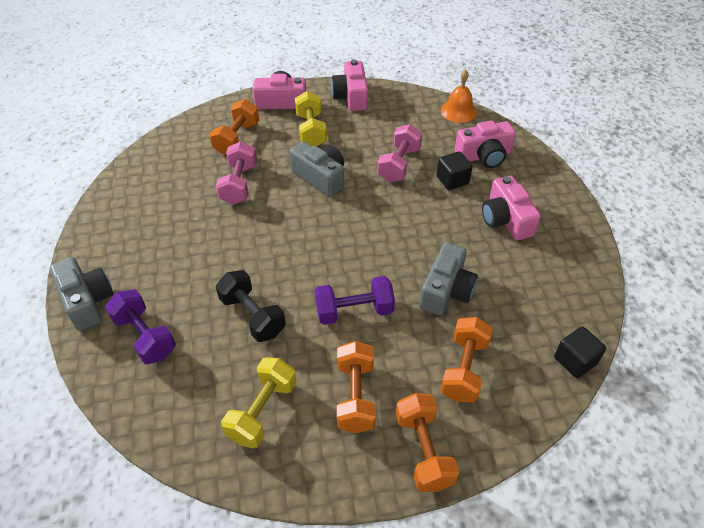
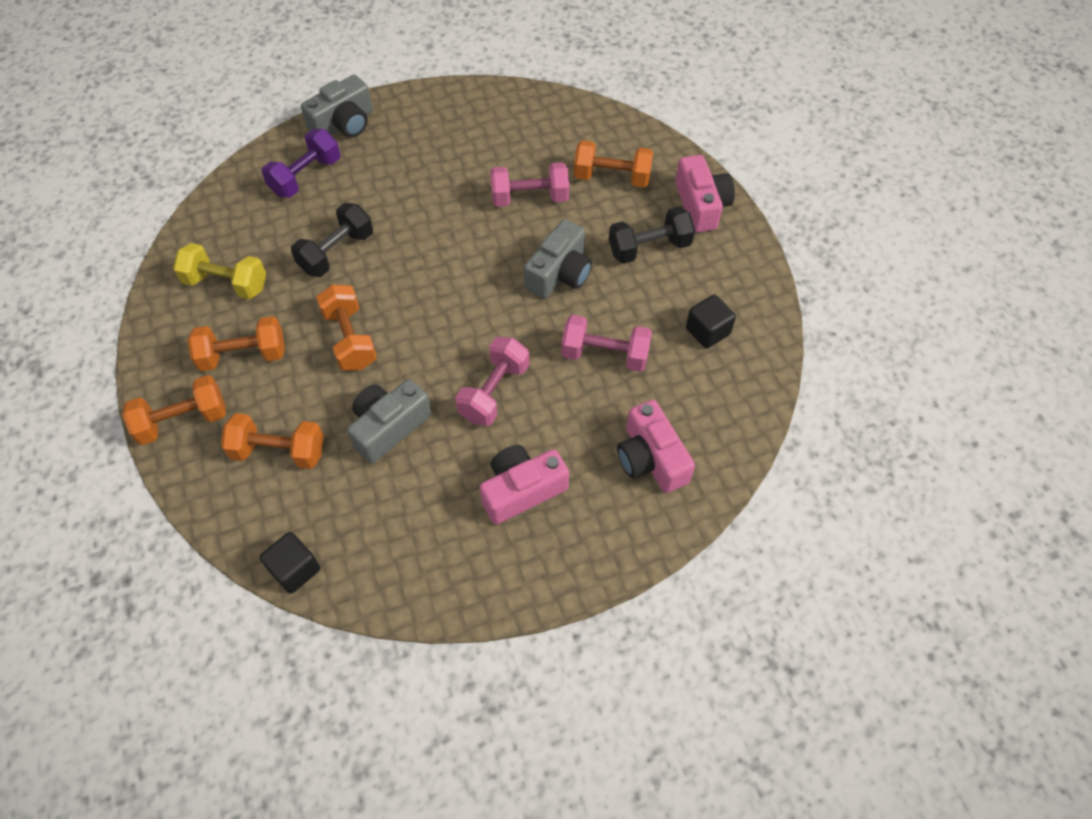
camera: 80 degrees right, 10 degrees up
(311, 131) = (649, 248): yellow dumbbell -> black dumbbell
(351, 97) = (740, 280): pink camera -> none
(354, 311) = (350, 339): purple dumbbell -> orange dumbbell
(422, 225) = (494, 392): none -> pink dumbbell
(446, 290) = (389, 427): grey camera -> grey camera turned 120 degrees clockwise
(452, 180) = (588, 421): black cube -> black cube (707, 331)
(458, 111) = (750, 419): orange bell -> none

